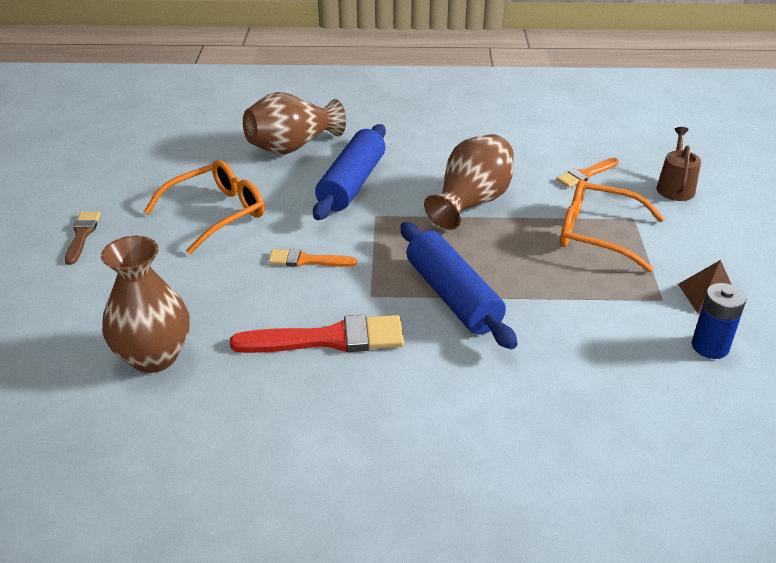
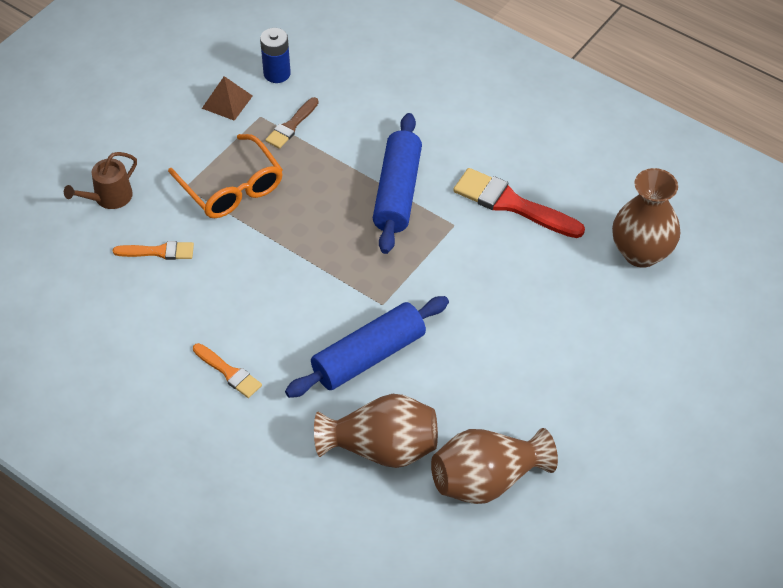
camera: 145 degrees left, 15 degrees up
(82, 235) = (650, 420): brown brush -> brown brush (291, 126)
(217, 213) = (516, 383): orange glasses -> none
(307, 260) = (476, 284): orange brush -> orange brush (229, 372)
(471, 203) = (290, 273): brown vase -> brown vase (487, 480)

